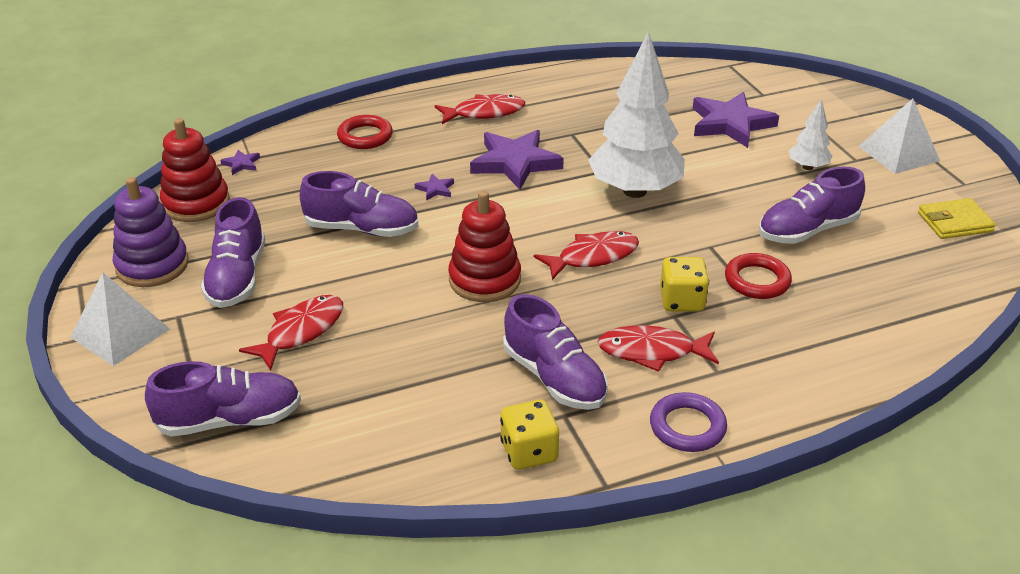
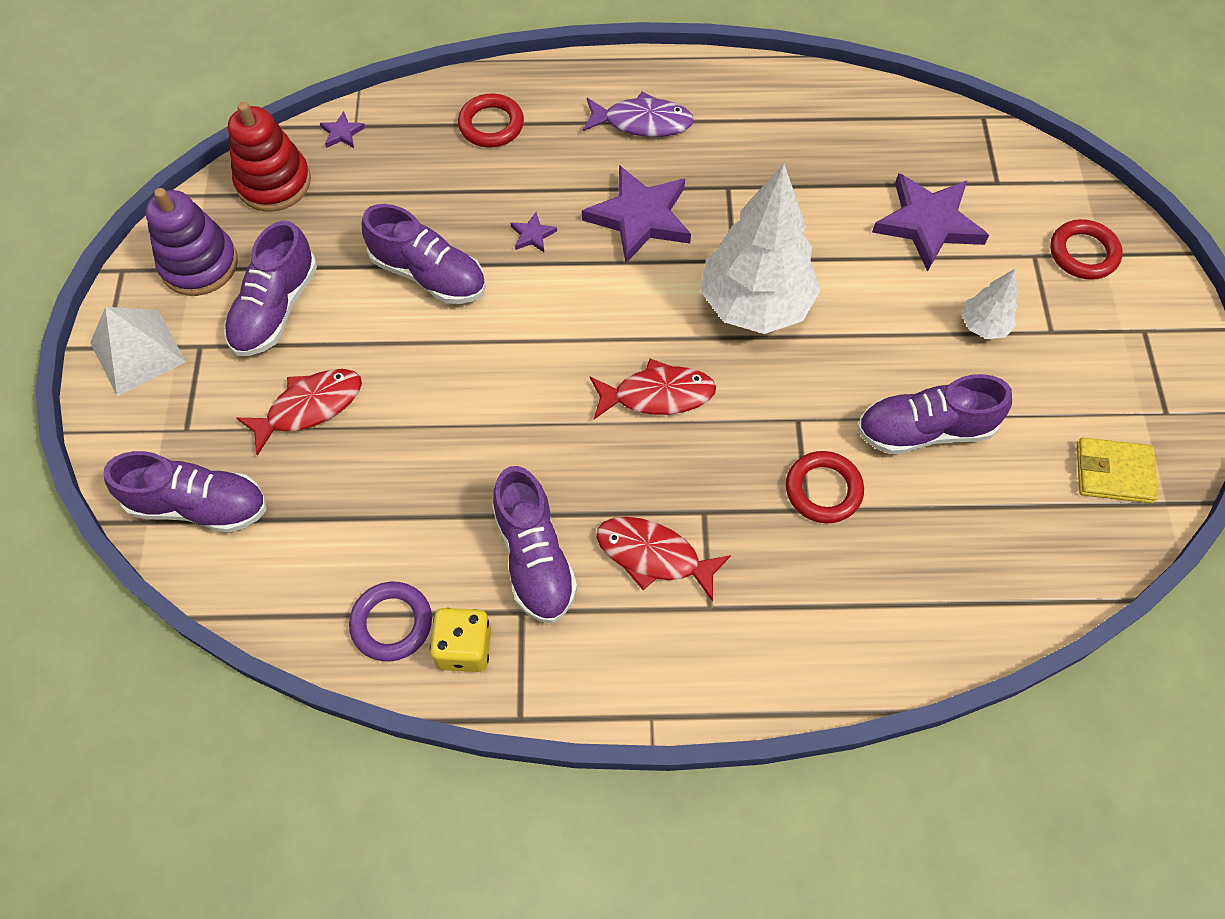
camera: 20 degrees right, 25 degrees up
(484, 280) = (525, 392): red stacking toy -> none
(485, 113) = (642, 122): red fish -> purple fish
(681, 301) = (723, 493): yellow dice -> none
(687, 427) = (639, 672): purple ring -> purple ring (392, 623)
(847, 117) = (1083, 253): none -> red ring
(898, 153) = (1112, 336): white pyramid -> none

